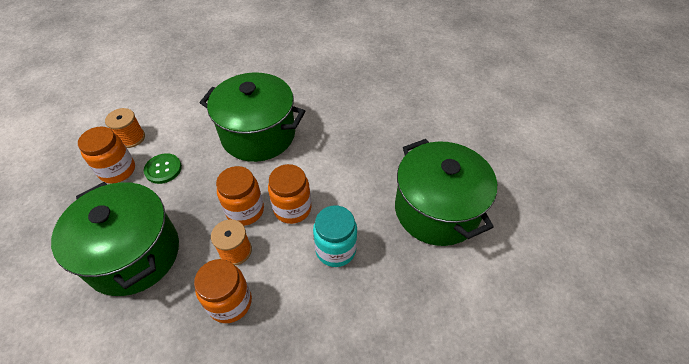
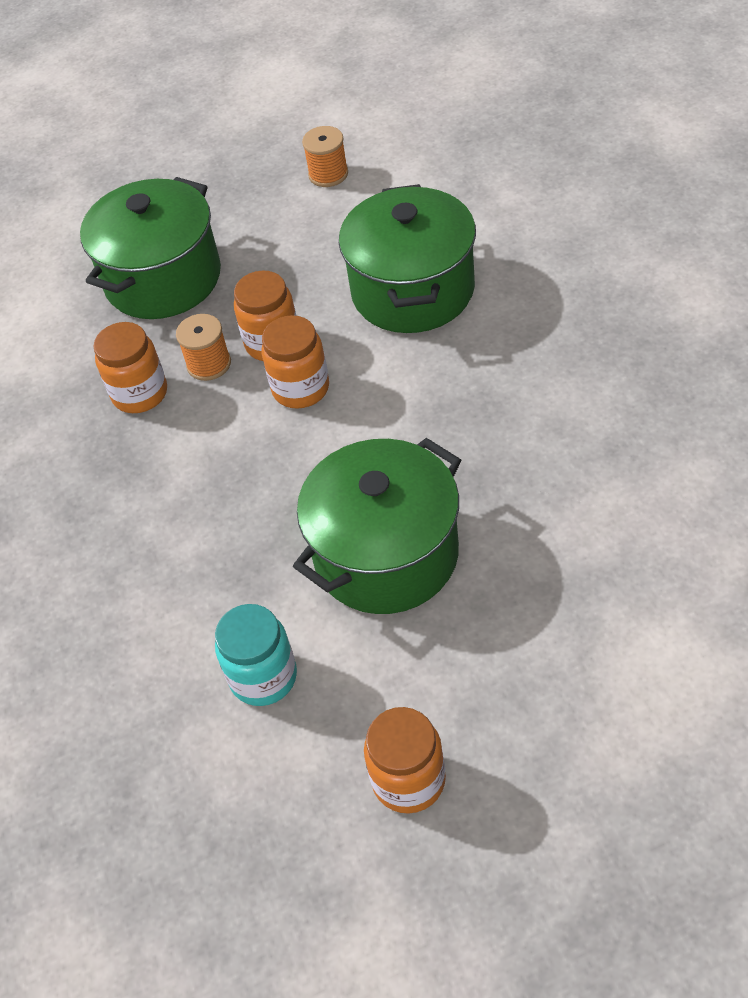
camera: 75 degrees right, 0 degrees up
(117, 170) = (270, 194): orange jar -> orange jar (408, 780)
(163, 169) = (295, 232): green button -> none
(335, 249) = (258, 462): turquoise jar -> turquoise jar (263, 677)

